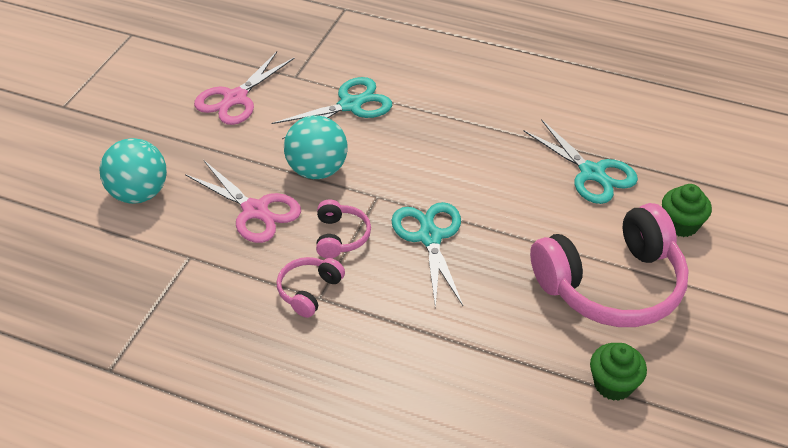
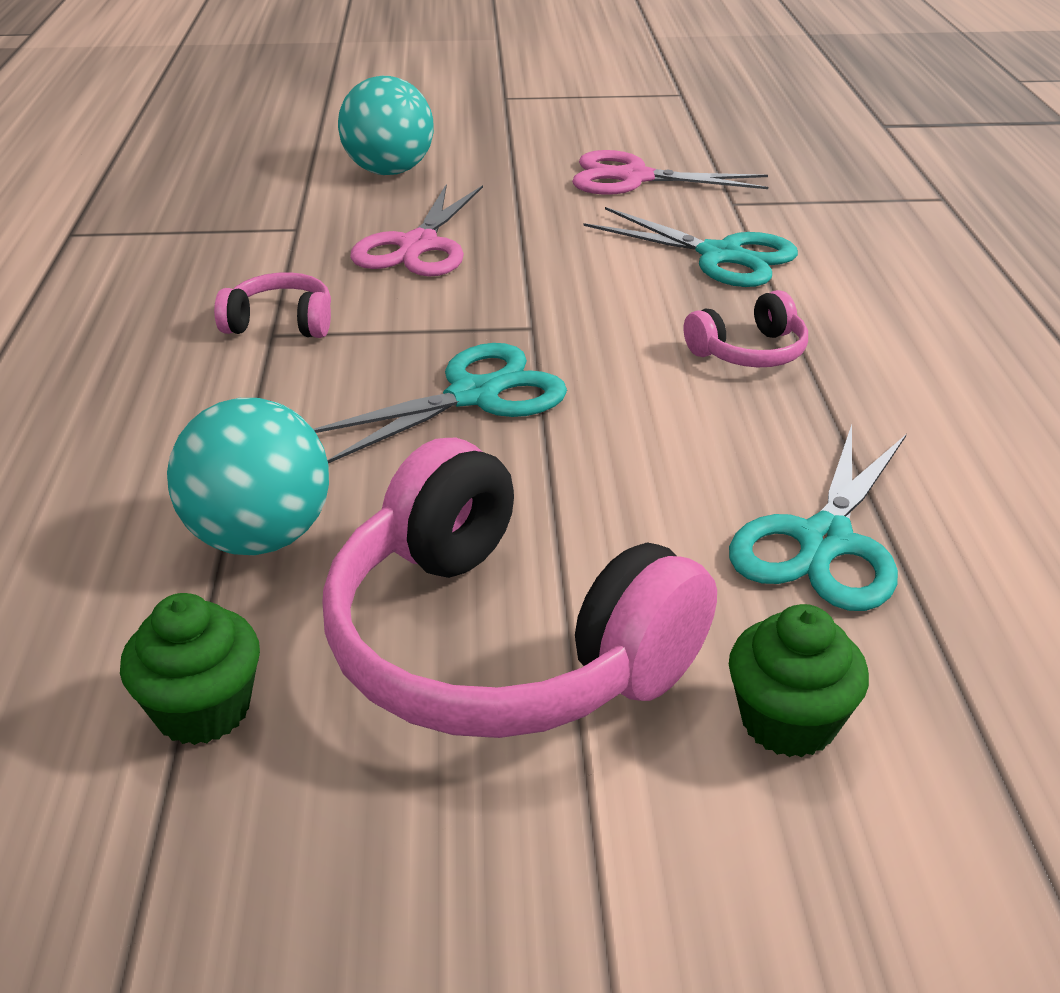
camera: 65 degrees right, 10 degrees down
(317, 170) = (544, 267): turquoise ball -> turquoise ball (260, 537)
(340, 236) = (414, 319): pink headphones -> pink headphones (749, 352)

